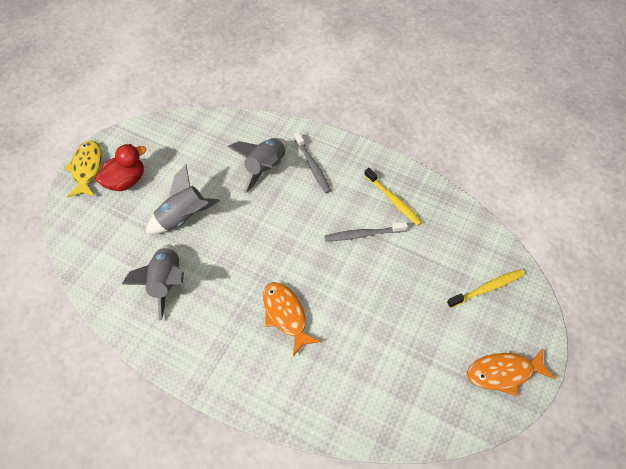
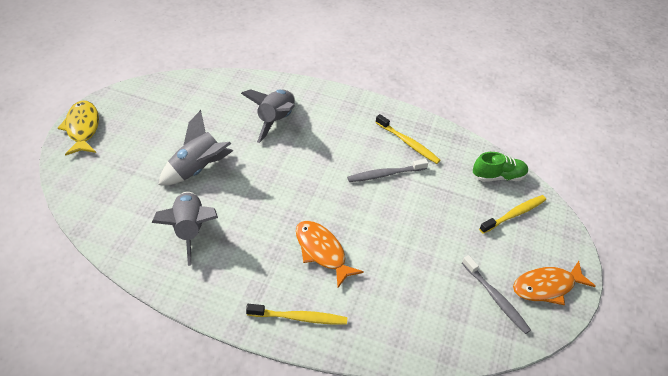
camera: 15 degrees left, 10 degrees down
(126, 181) = (128, 138): red duck -> none
(252, 383) = (299, 318): none -> yellow toothbrush
(312, 166) = (322, 117): grey toothbrush -> grey toothbrush (496, 298)
(479, 244) = (498, 176): none -> green shoe

